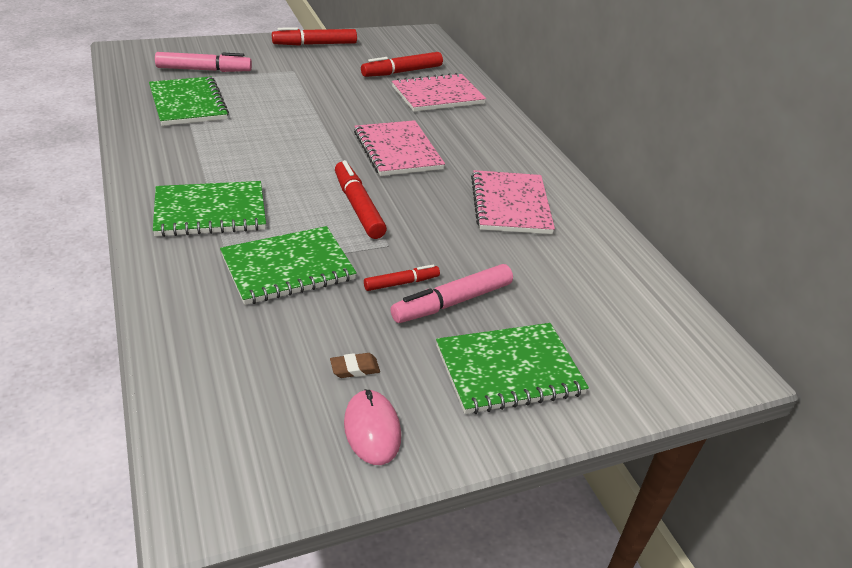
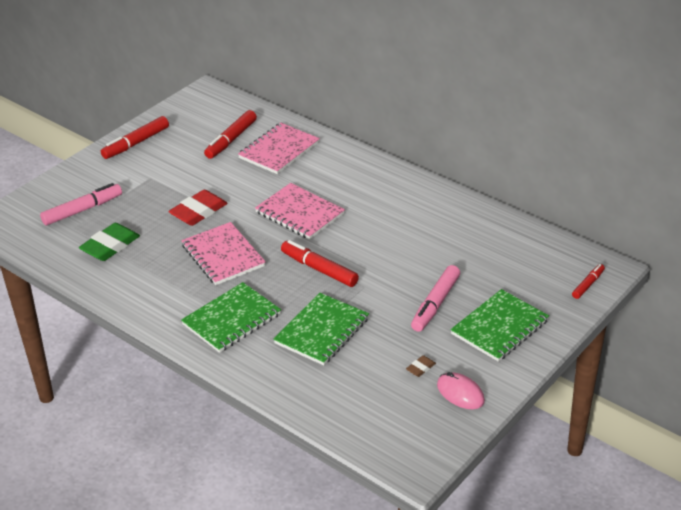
camera: 25 degrees left, 0 degrees up
(188, 104) = (110, 246): green notebook -> green eraser
(302, 111) = (198, 212): none -> red eraser
(401, 283) = (396, 307): red marker -> red marker (588, 284)
(510, 205) = (410, 220): pink notebook -> pink notebook (223, 256)

